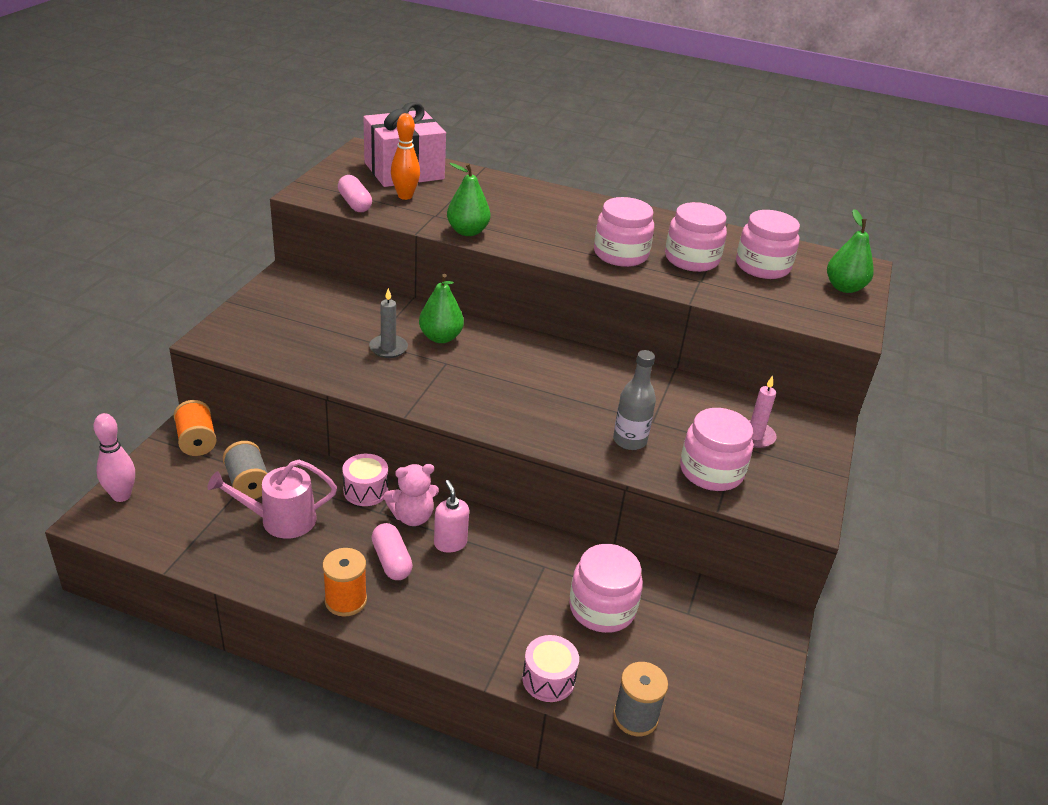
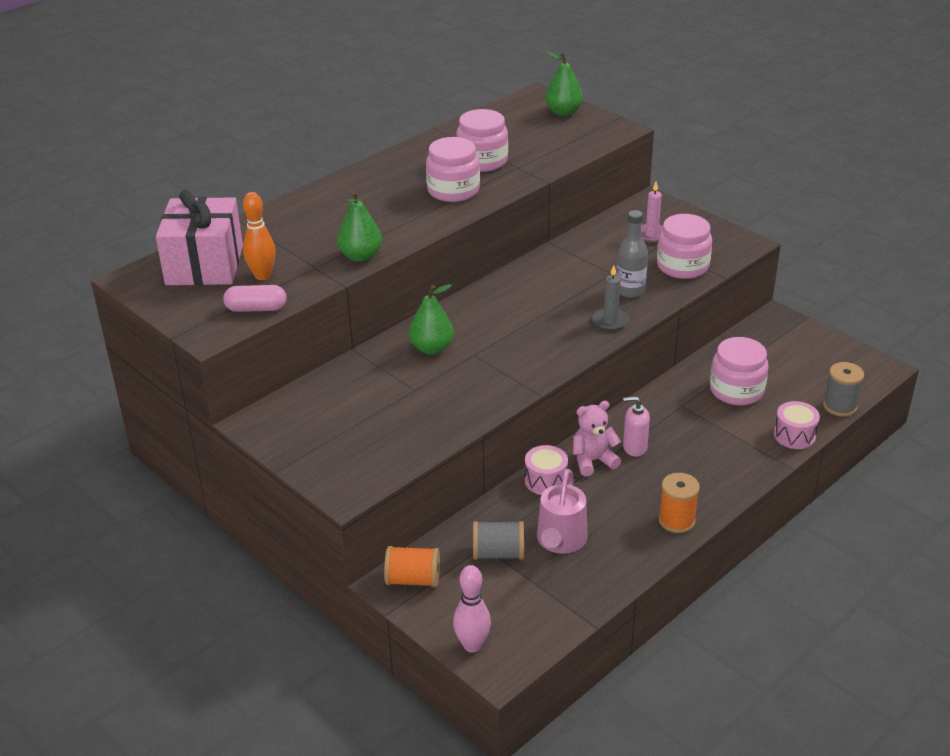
camera: 60 degrees left, 0 degrees up
(388, 348) = (431, 382): grey candle -> grey candle (610, 321)
(391, 561) = (641, 485): pink capsule -> none
(412, 517) = (593, 461): pink teddy bear -> pink teddy bear turned 120 degrees counterclockwise
(762, 266) = (513, 134): pink jar -> none

